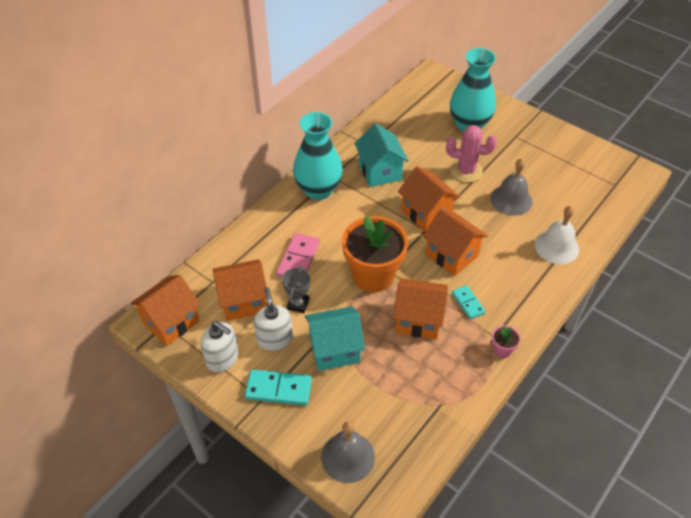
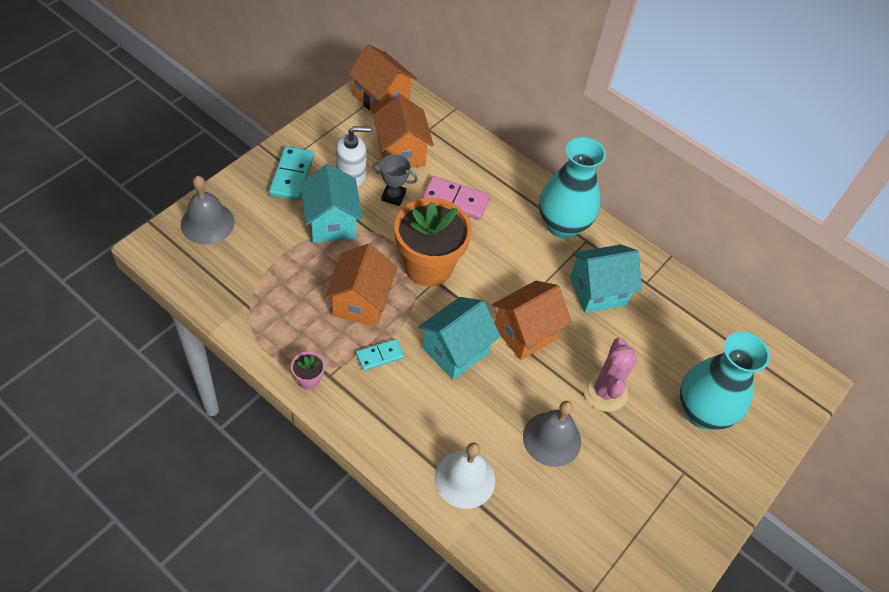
camera: 85 degrees right, 5 degrees up
(222, 358) = (334, 135): white soap dispenser -> none
(451, 255) = (455, 350): orange house -> turquoise house

